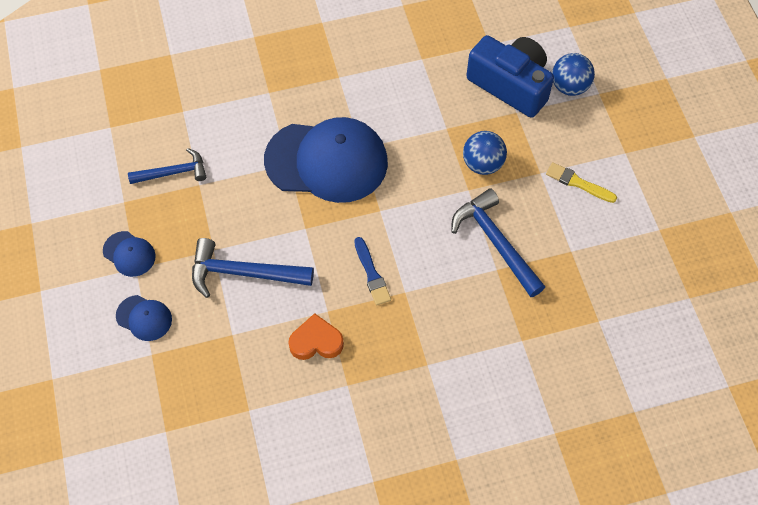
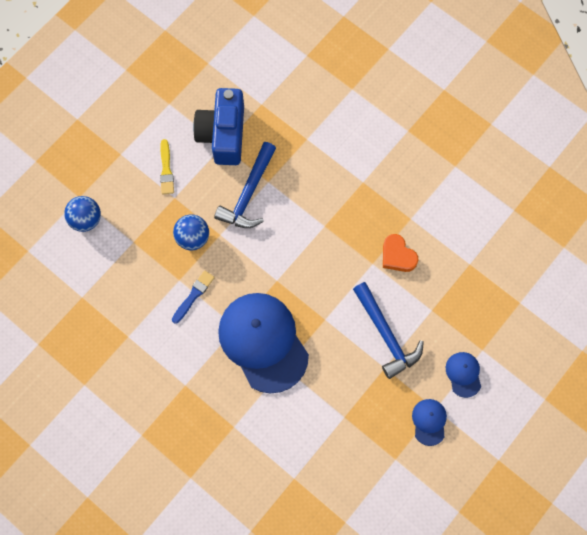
camera: 125 degrees left, 10 degrees up
(173, 172) = (348, 443): blue hammer -> none
(372, 274) = (327, 254): blue brush -> blue brush (193, 295)
(511, 85) = (111, 259): blue camera -> blue camera (223, 134)

